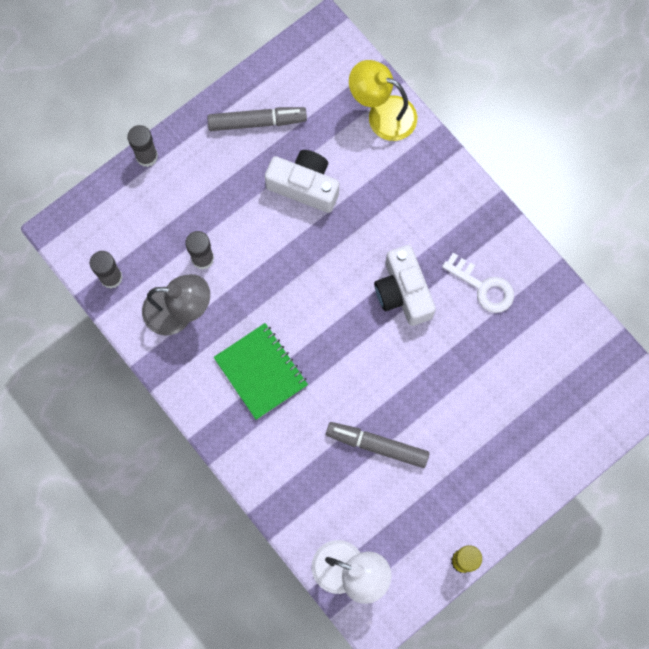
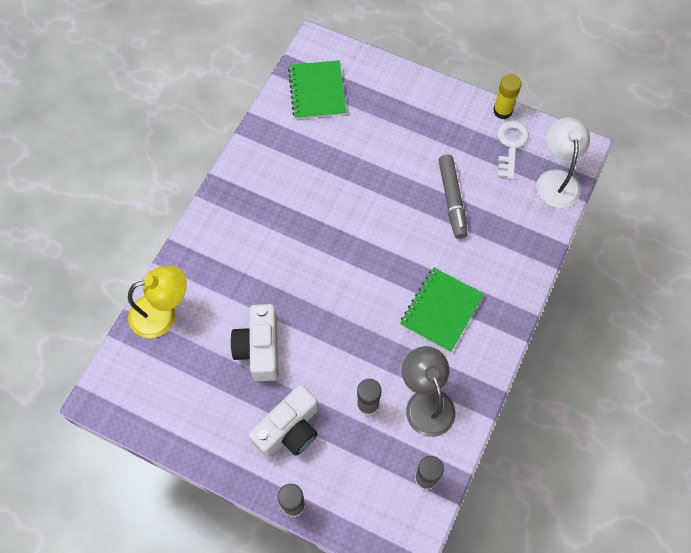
camera: 115 degrees left, 10 degrees down
(257, 122) = (215, 418): grey marker -> none
(382, 114) = (163, 313): yellow lamp -> yellow lamp turned 105 degrees counterclockwise
(403, 292) = (318, 231): white camera -> white camera (289, 430)
(483, 287) = (285, 176): white key -> white key (510, 145)
(578, 367) = (317, 91): none -> green notebook

